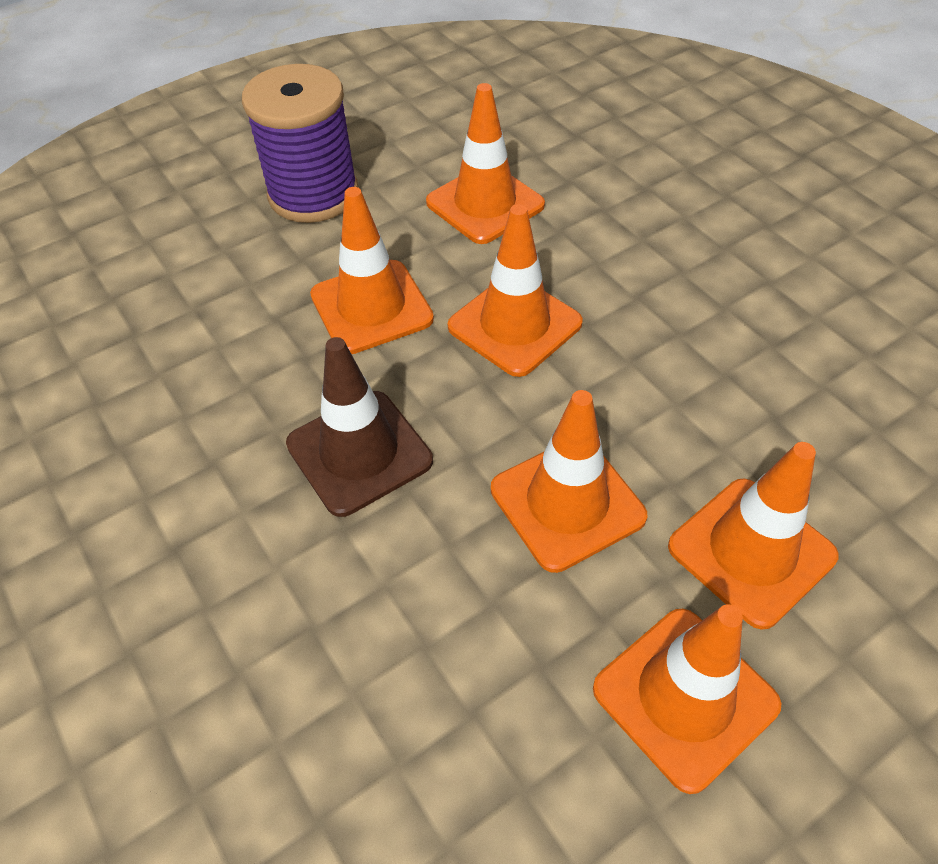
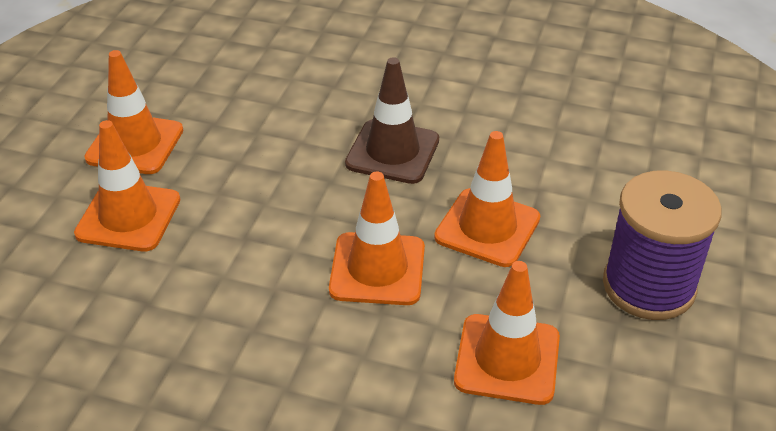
camera: 140 degrees right, 10 degrees down
(567, 503) = (251, 188): orange traffic cone -> none

